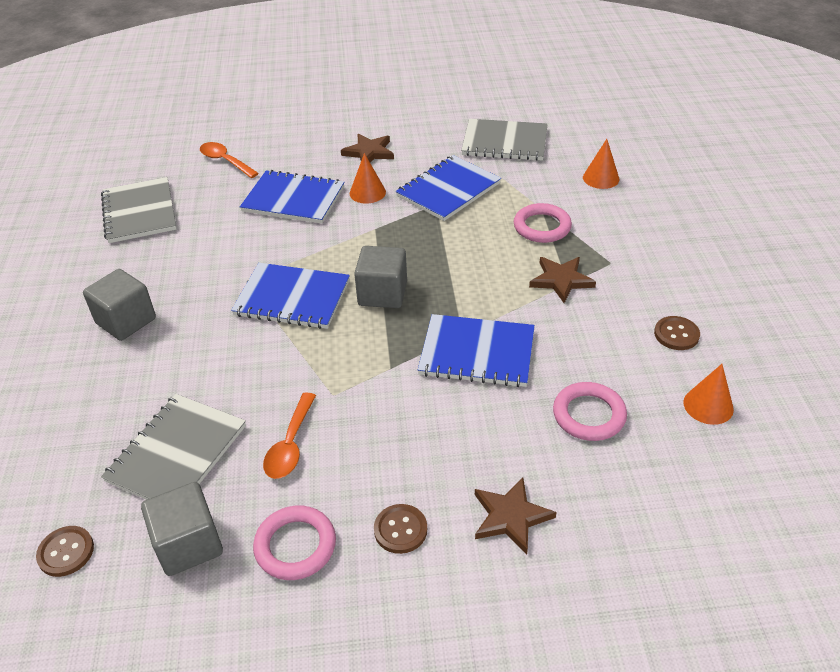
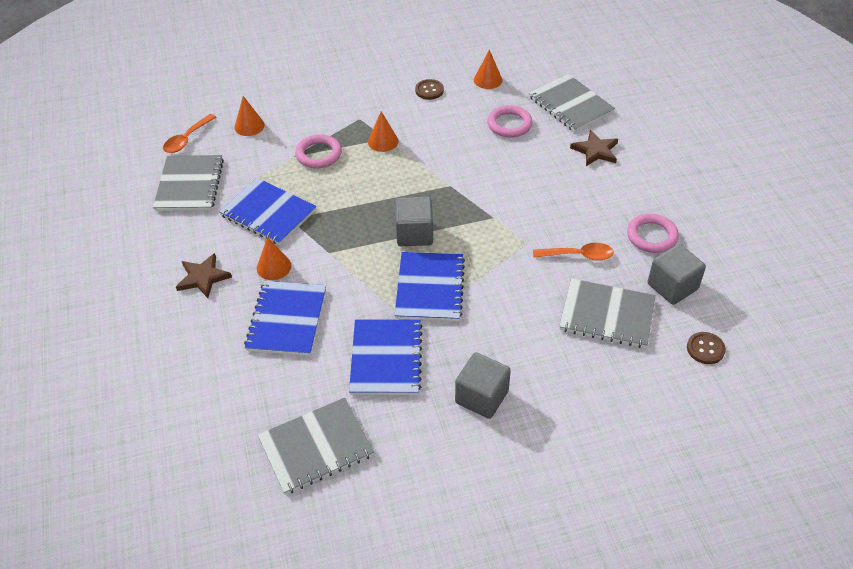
camera: 100 degrees left, 5 degrees up
(225, 161) = (216, 397): orange spoon -> orange spoon (187, 139)
(400, 530) = (622, 193): brown button -> none
(477, 353) = (468, 176): blue notebook -> blue notebook (386, 358)
(561, 280) = (383, 141): brown star -> orange cone
(639, 507) = (570, 105): none -> grey notebook

